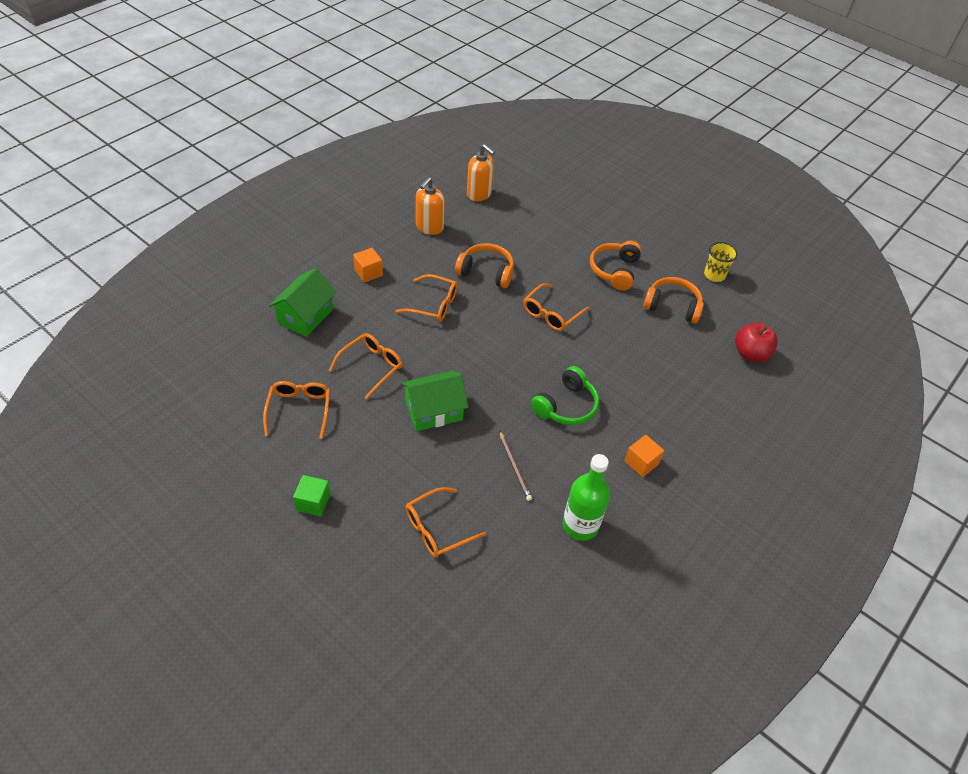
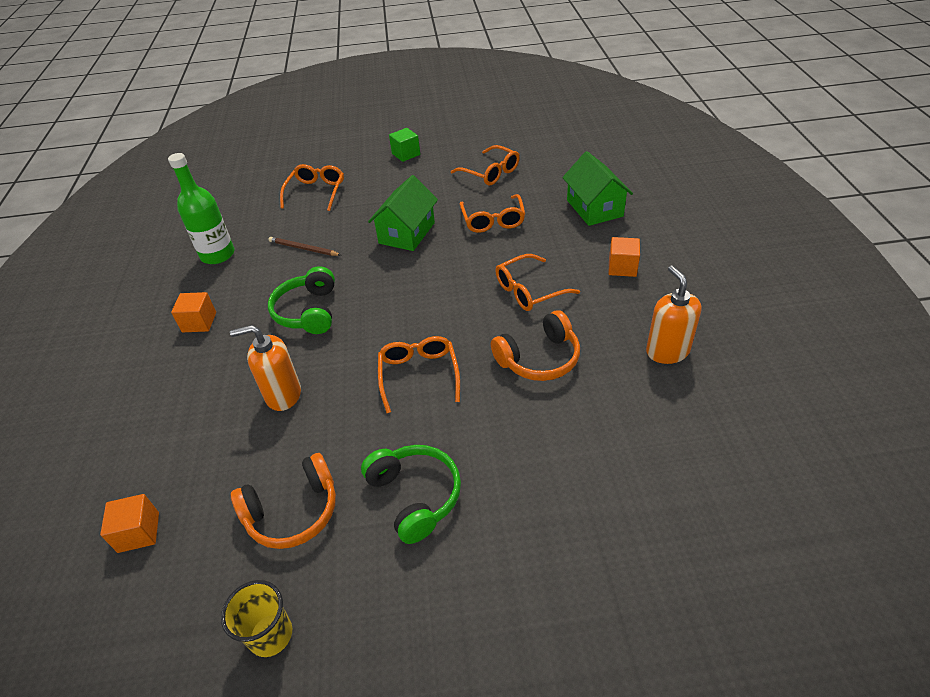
camera: 140 degrees right, 5 degrees down
(479, 194) = (710, 445): orange soap dispenser -> orange soap dispenser (283, 395)
(614, 271) = (415, 496): orange headphones -> green headphones
(750, 354) = (139, 532): red apple -> orange cube

